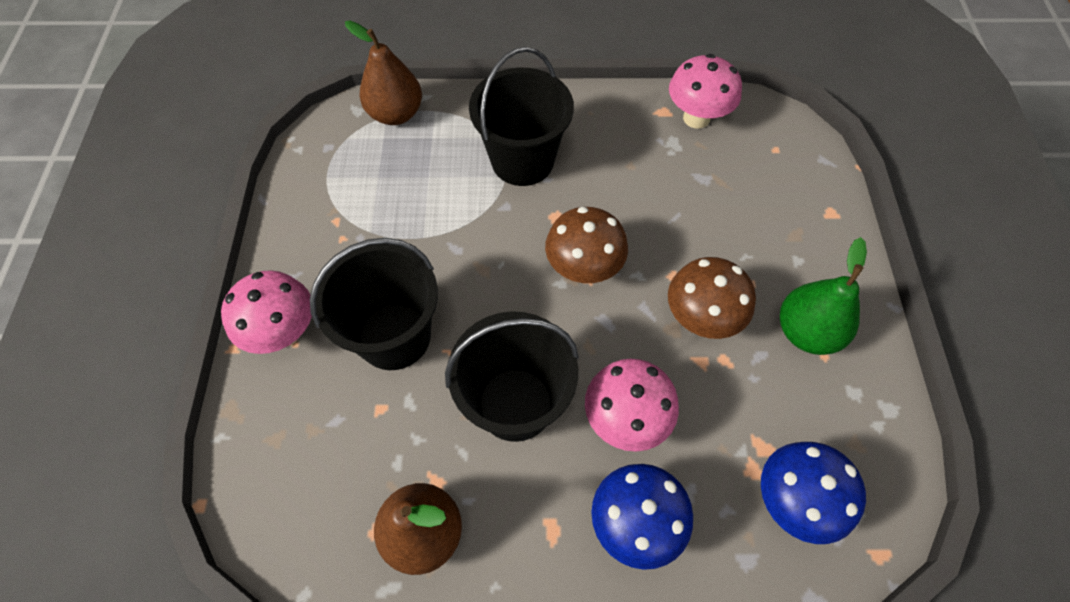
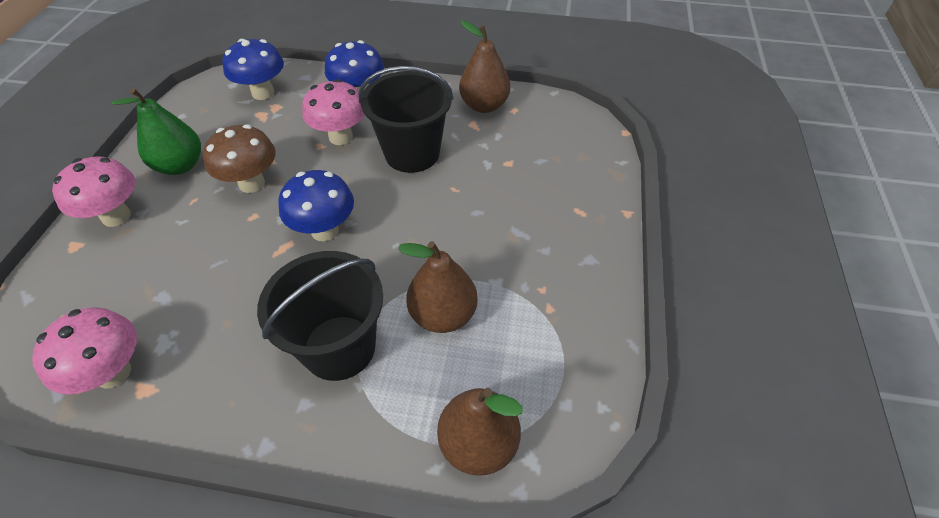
camera: 170 degrees left, 10 degrees down
(284, 332) = (586, 218): pink mushroom -> pink mushroom (116, 216)
(394, 336) = (495, 203): black bucket -> none
(437, 200) = (443, 315): none -> brown pear
(583, 269) = (324, 230): brown mushroom -> blue mushroom

